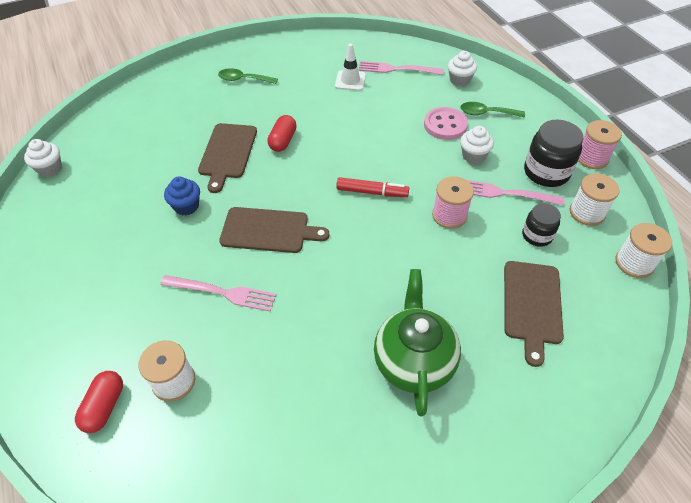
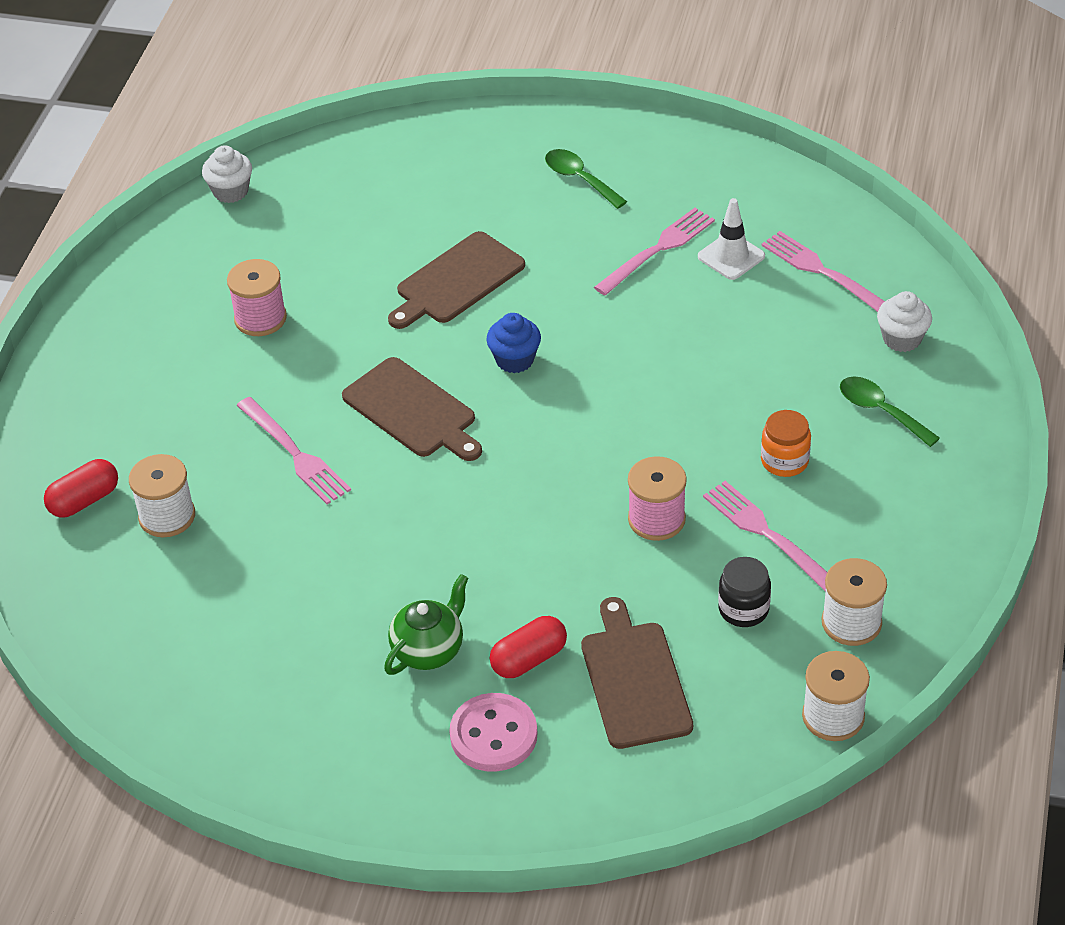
camera: 40 degrees right, 5 degrees down
(186, 206) = (345, 327): blue cupcake -> blue cupcake (515, 360)
(283, 141) = (544, 301): red capsule -> red capsule (529, 659)
(314, 92) = (658, 249): none -> pink fork
(372, 192) = (588, 433): red marker -> none
(413, 361) = (428, 650): green teapot -> green teapot, size x0.63
(445, 125) = (796, 396): pink button -> pink button (493, 735)
(473, 156) = (784, 461): white cupcake -> orange jar
(532, 305) = (634, 680): brown cutting board -> brown cutting board turned 120 degrees clockwise
(546, 172) = (863, 540): black jar -> none
(591, 158) = (959, 559): pink spool -> pink spool (260, 318)

